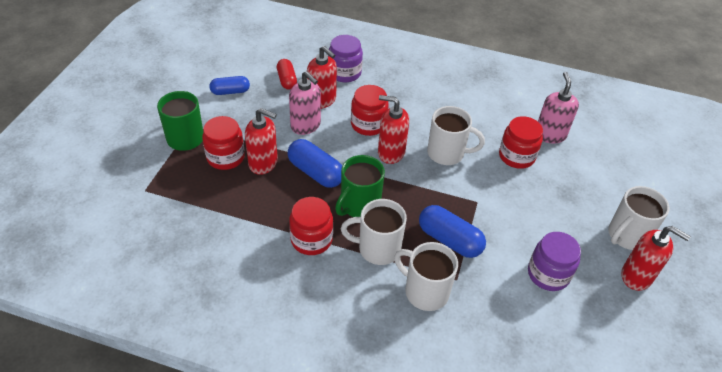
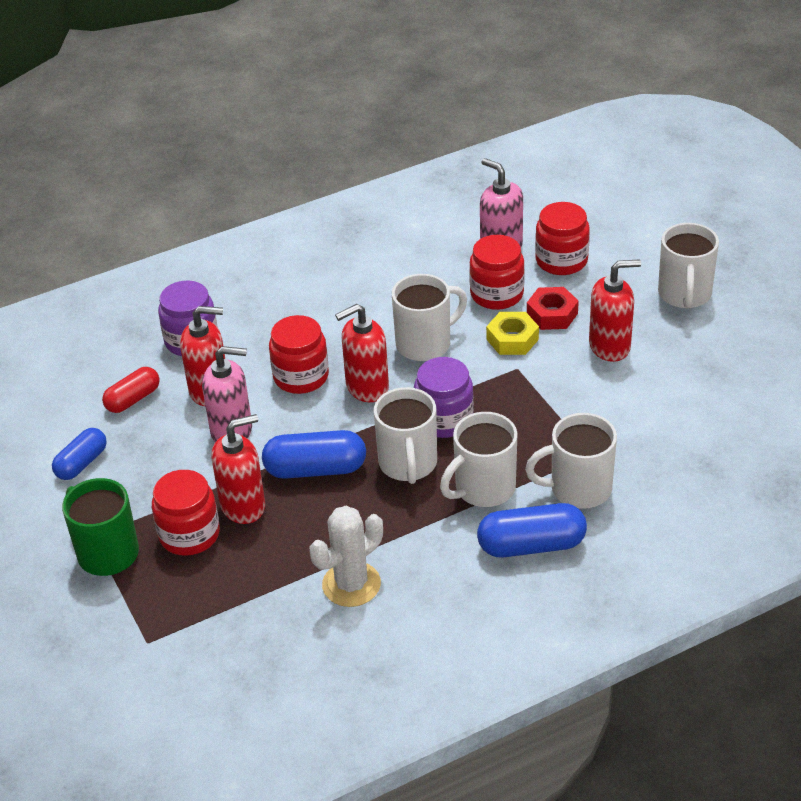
camera: 40 degrees left, 5 degrees down
(255, 241) = (351, 584): none -> white cactus
(287, 80) = (133, 399): red capsule -> red capsule turned 75 degrees counterclockwise
(311, 239) = (407, 535): red jar -> red jar (561, 260)
(359, 205) = (408, 464): green mug -> white mug
(449, 240) = (539, 425): blue capsule -> blue capsule (531, 545)
(494, 185) = (512, 339): none -> yellow nut
(533, 188) = (552, 314): none -> red nut
(548, 274) = (662, 383): purple jar -> purple jar (444, 419)
(636, 276) = (734, 325): red soap dispenser -> red soap dispenser (610, 346)

